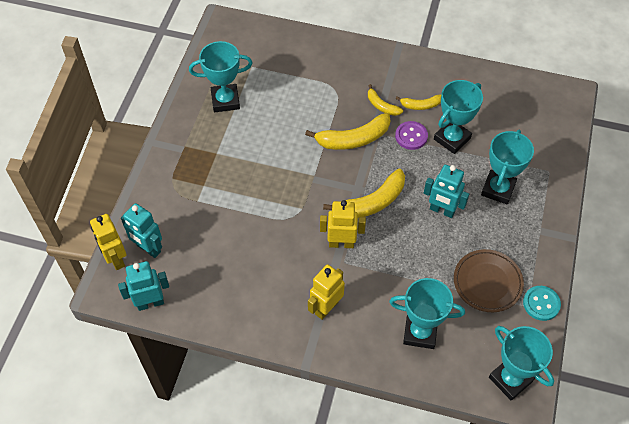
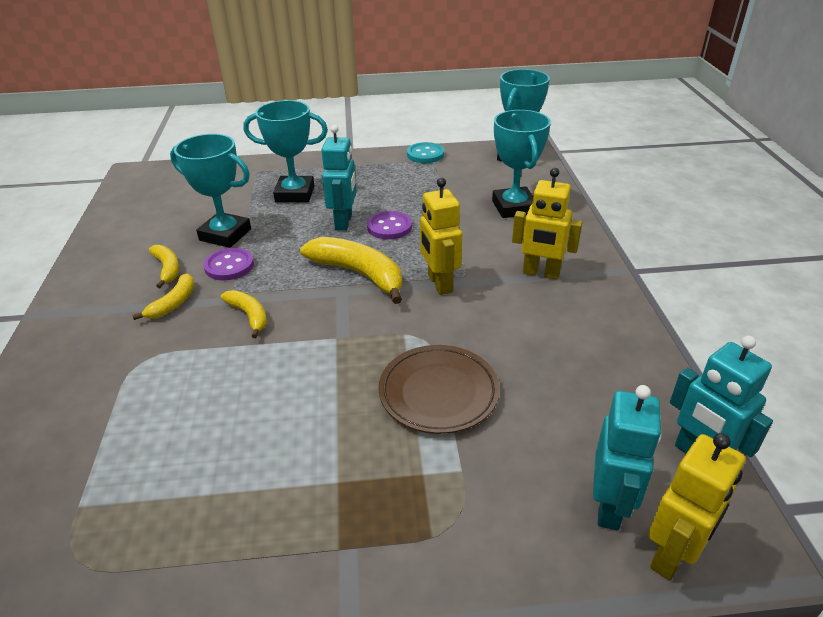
camera: 110 degrees left, 20 degrees down
(225, 101) = (189, 519): turquoise trophy -> none
(353, 139) = (249, 316): yellow banana -> yellow banana, size x0.55
(424, 237) = (389, 227): none -> purple button
(487, 282) = (422, 182): brown plate -> brown plate (438, 393)

